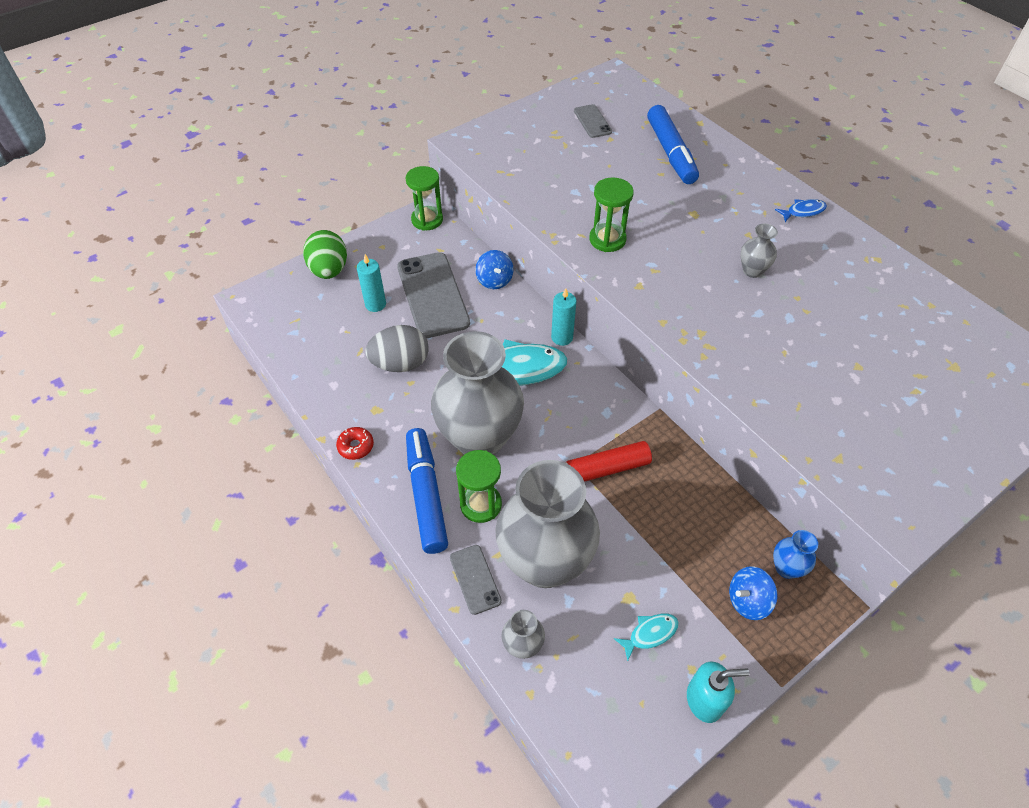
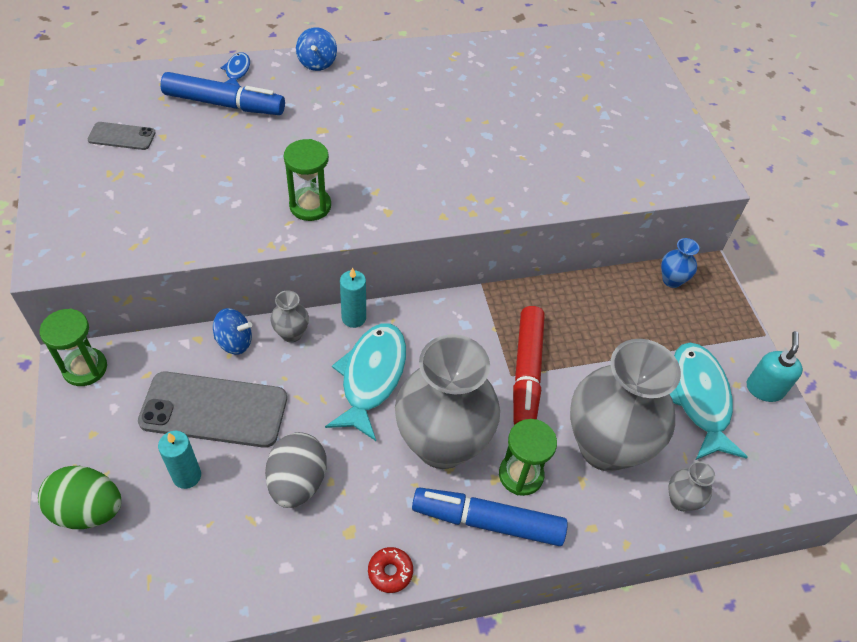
camera: 70 degrees left, 0 degrees up
(475, 579) = (601, 513): grey phone -> none
(650, 634) = (699, 398): turquoise fish -> turquoise fish, size x2.16
(748, 601) = (691, 319): blue spinning top -> blue spinning top (317, 62)
(752, 271) = (420, 129): grey vase -> grey vase (291, 334)
(803, 211) = (372, 63): blue fish -> blue fish (237, 71)

